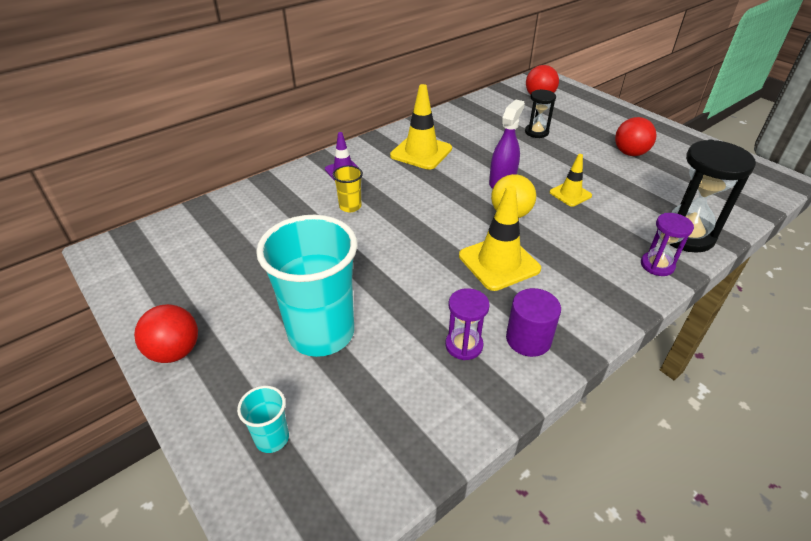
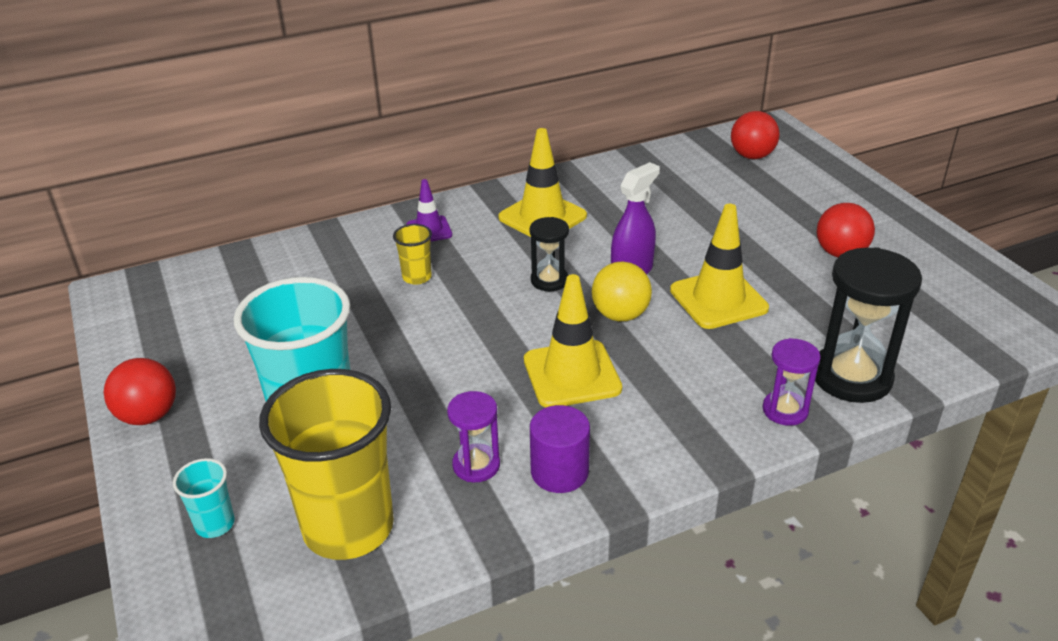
camera: 15 degrees right, 5 degrees down
(387, 417) = (348, 527): none -> yellow cup
(536, 132) = (719, 207): black hourglass -> black hourglass (549, 280)
(570, 194) = (718, 299): yellow traffic cone -> yellow traffic cone, size x1.71

